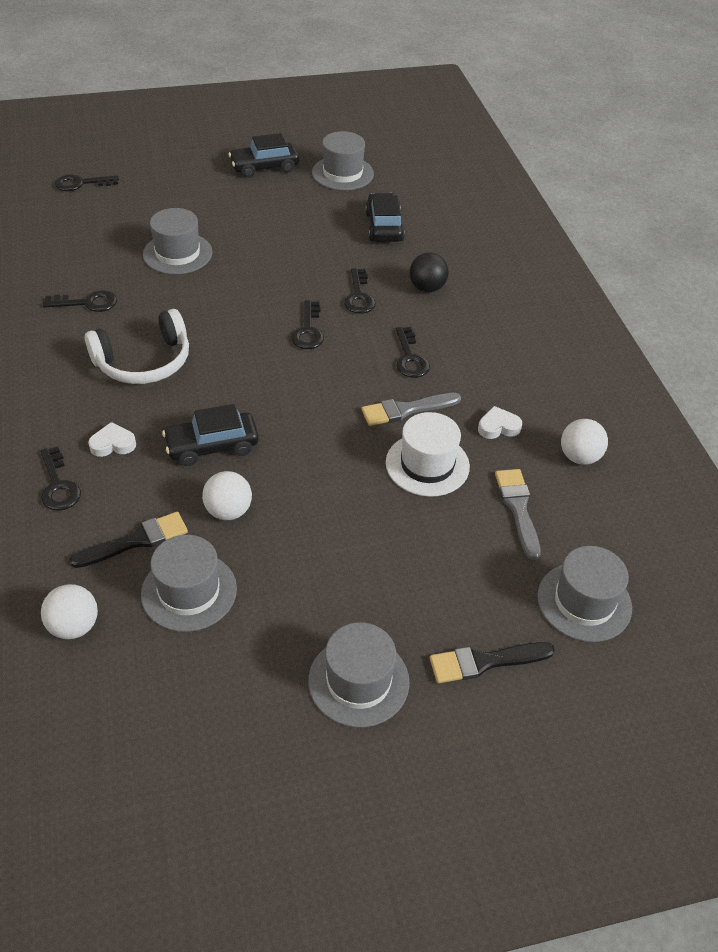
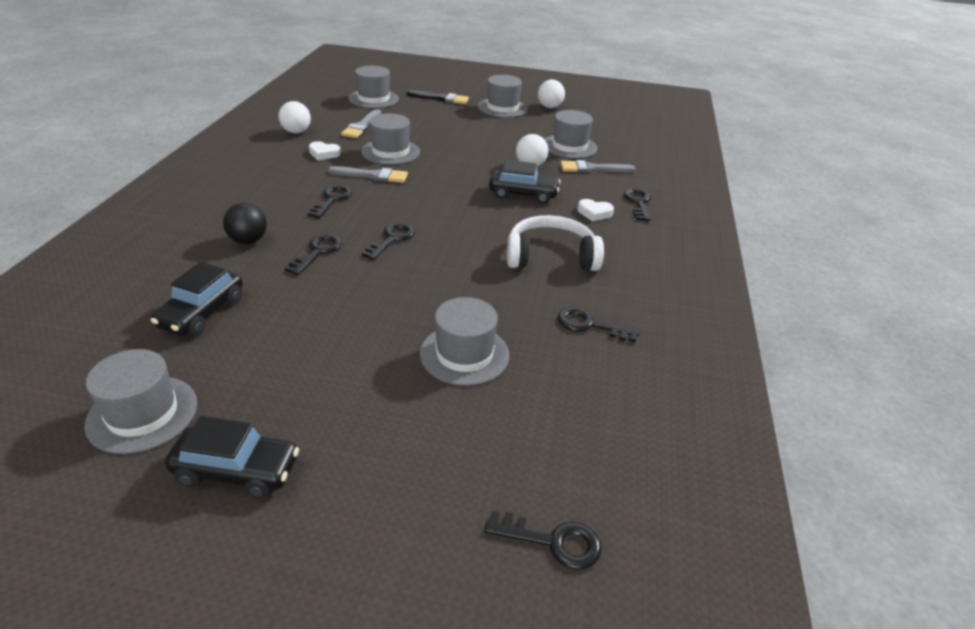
camera: 155 degrees left, 10 degrees down
(74, 626) = (636, 151): white ball -> white ball (549, 107)
(136, 540) = (592, 169): black brush -> grey brush
(427, 464) = (390, 152): white hat -> grey hat

